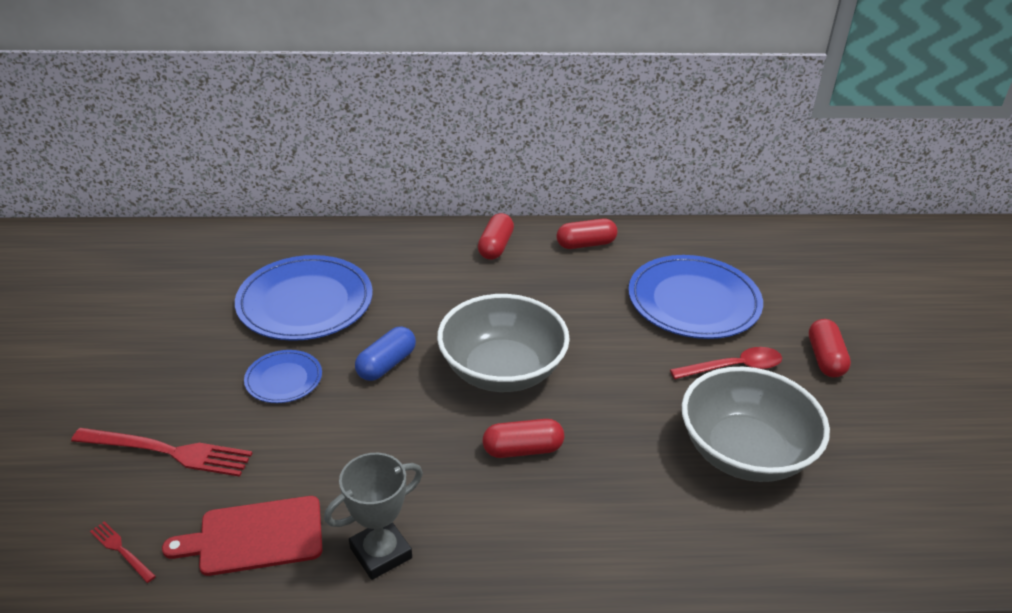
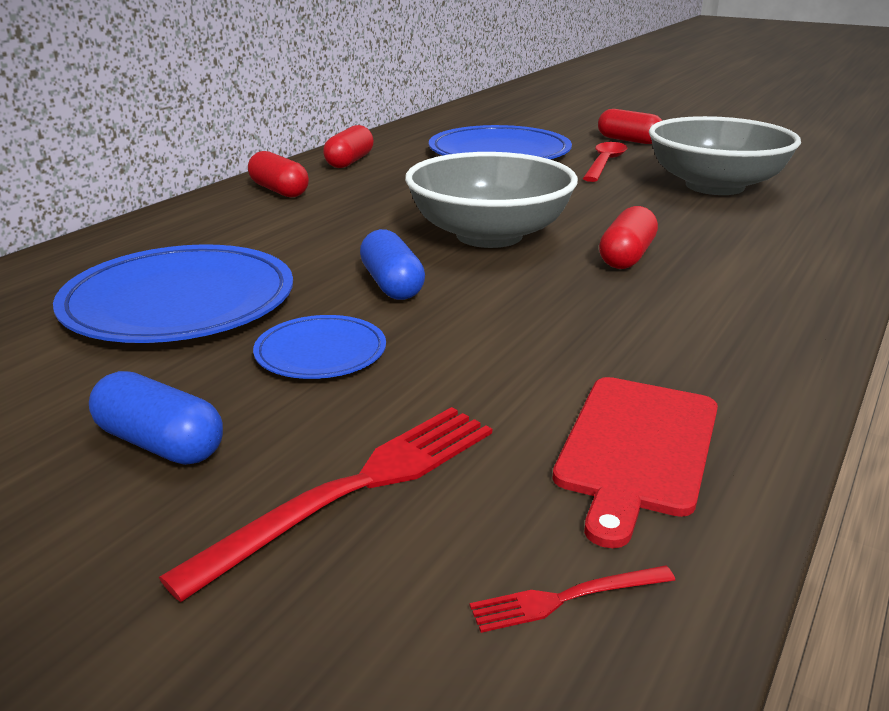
camera: 55 degrees left, 10 degrees down
(171, 375) = (160, 443): none -> blue capsule
(381, 553) = (734, 366): grey trophy -> none

